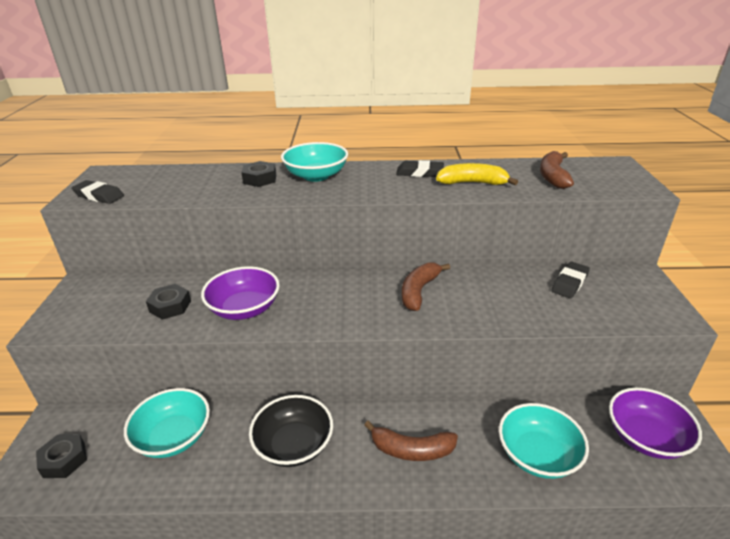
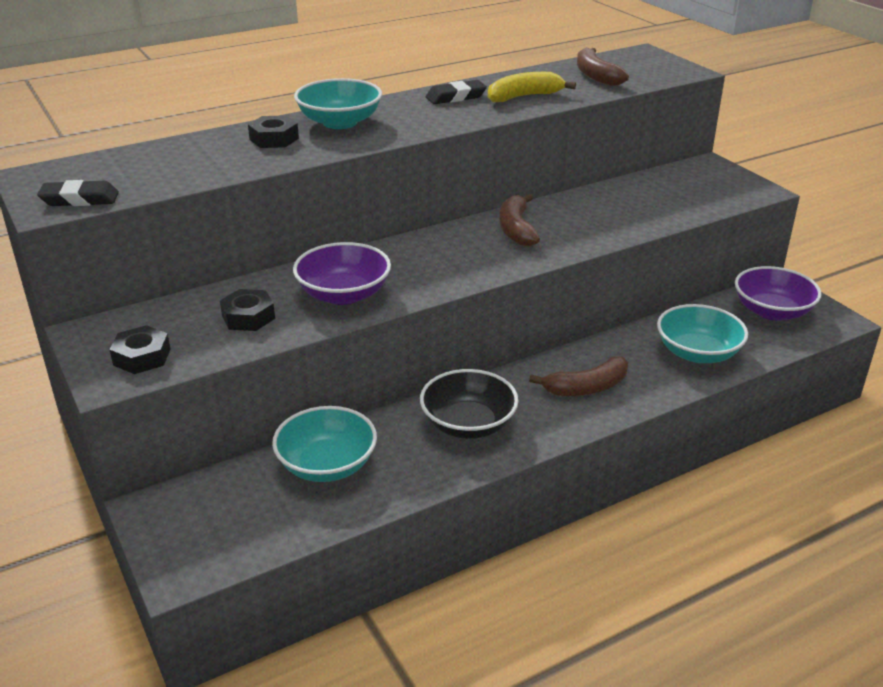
camera: 30 degrees left, 0 degrees up
(64, 460) = (217, 530): black nut -> black nut (142, 357)
(569, 283) = (651, 186): black eraser -> none

